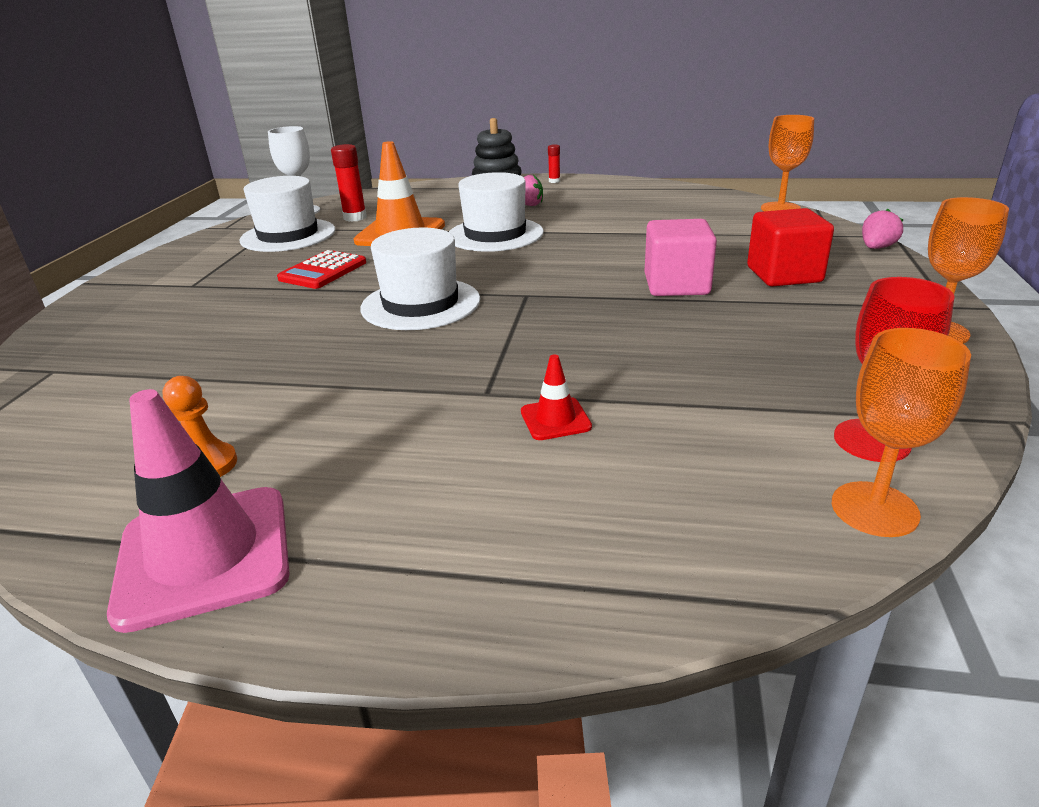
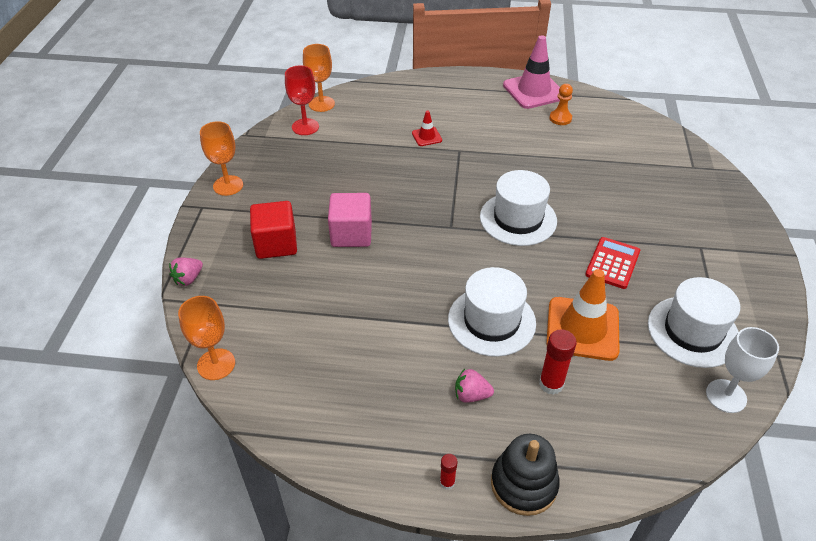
camera: 175 degrees right, 15 degrees up
(355, 217) = (651, 372): red glue stick -> red glue stick (551, 384)

